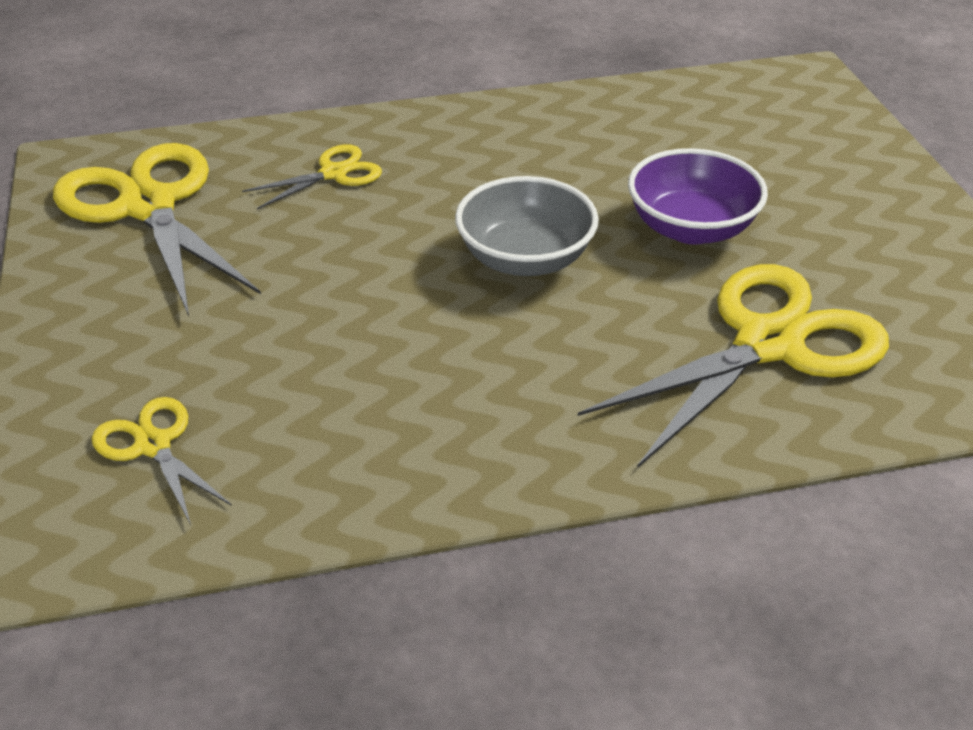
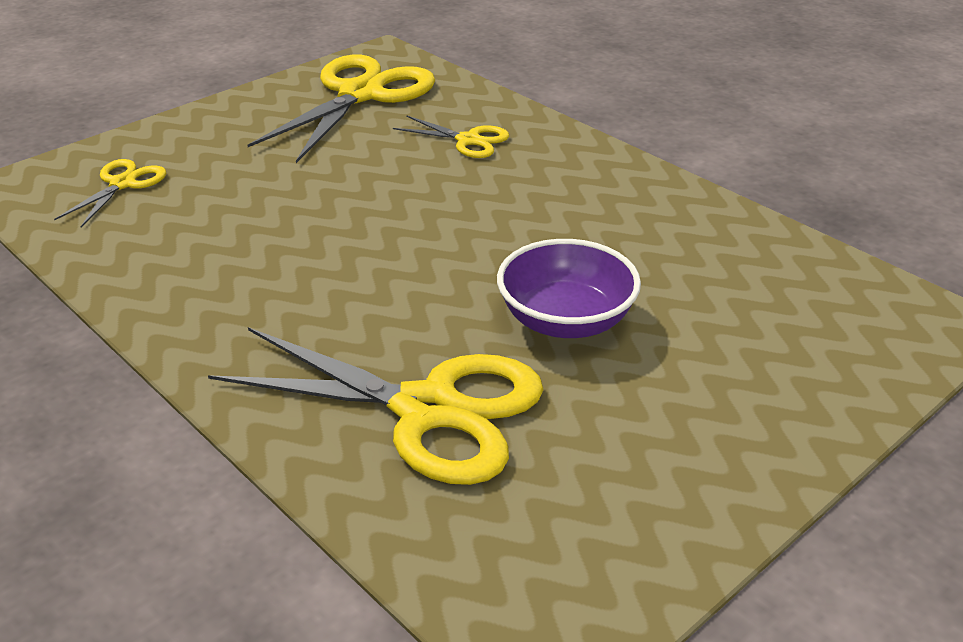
camera: 60 degrees right, 5 degrees down
(525, 259) = (437, 252): grey bowl -> none

